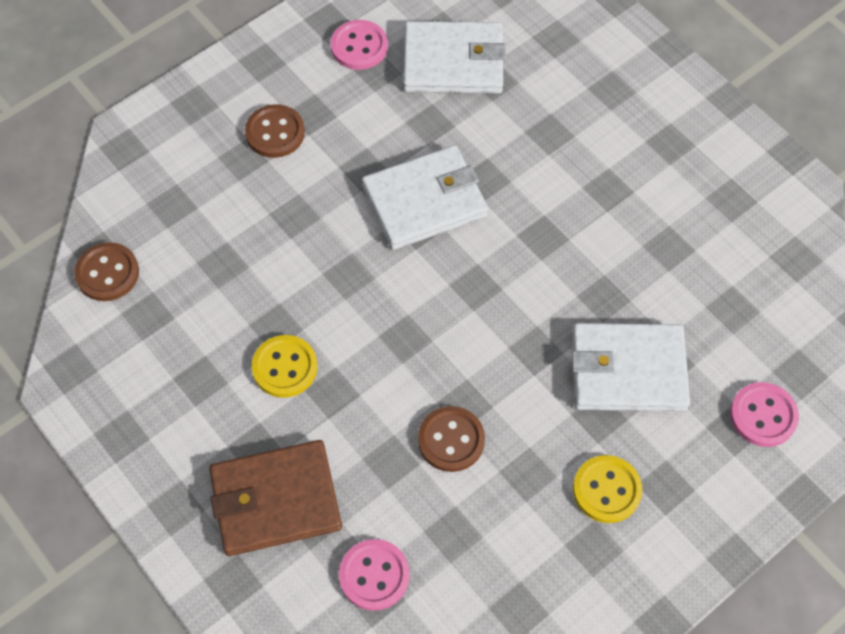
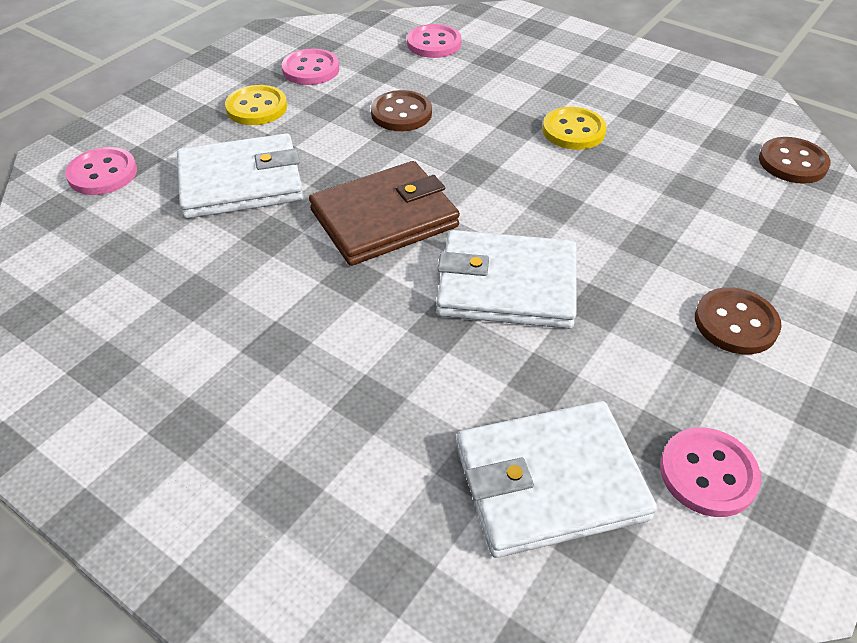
camera: 165 degrees right, 15 degrees down
(276, 500) = (529, 63): brown wallet -> brown wallet (384, 218)
(424, 201) = (507, 285): white wallet -> white wallet turned 45 degrees clockwise
(537, 554) = (311, 69): none -> pink button

